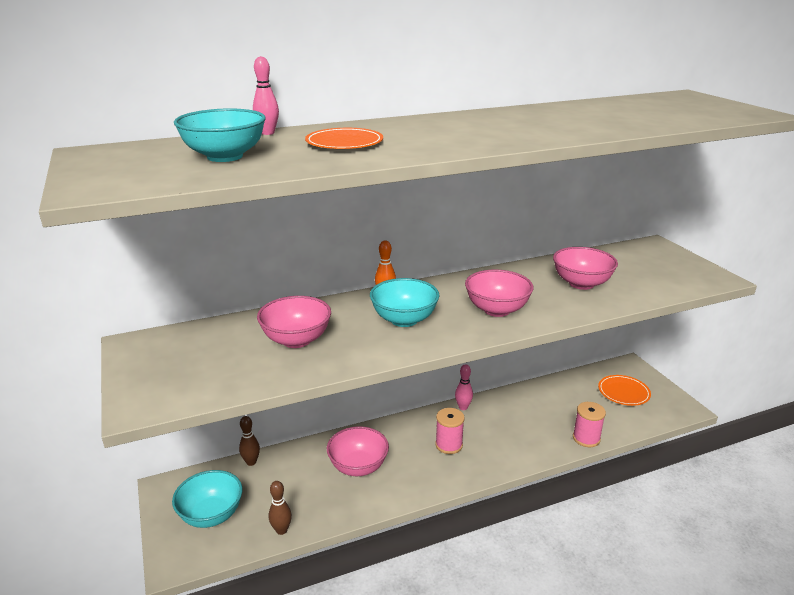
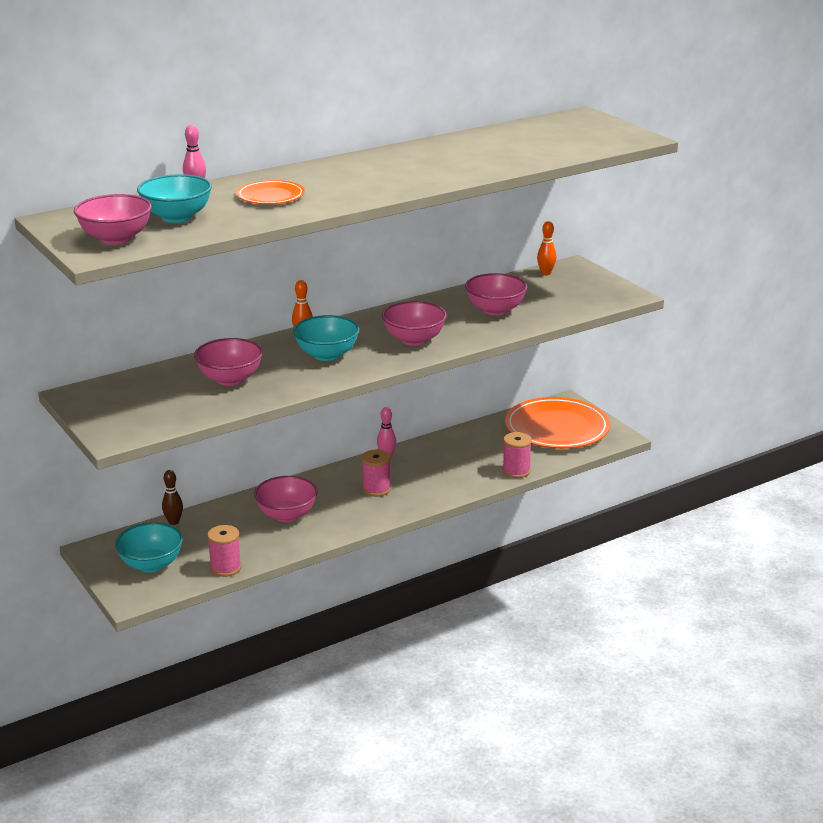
camera: 10 degrees left, 0 degrees up
(134, 174) = (116, 239): none -> pink bowl
(281, 530) = (225, 568): brown bowling pin -> pink spool
(623, 392) = (557, 428): orange plate -> orange plate, size x1.92
(629, 250) = (546, 273): none -> orange bowling pin

